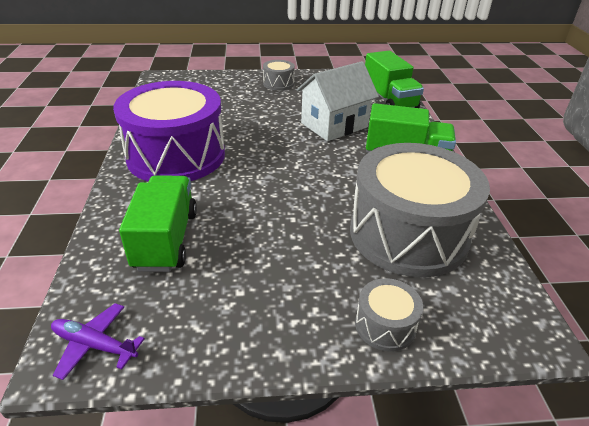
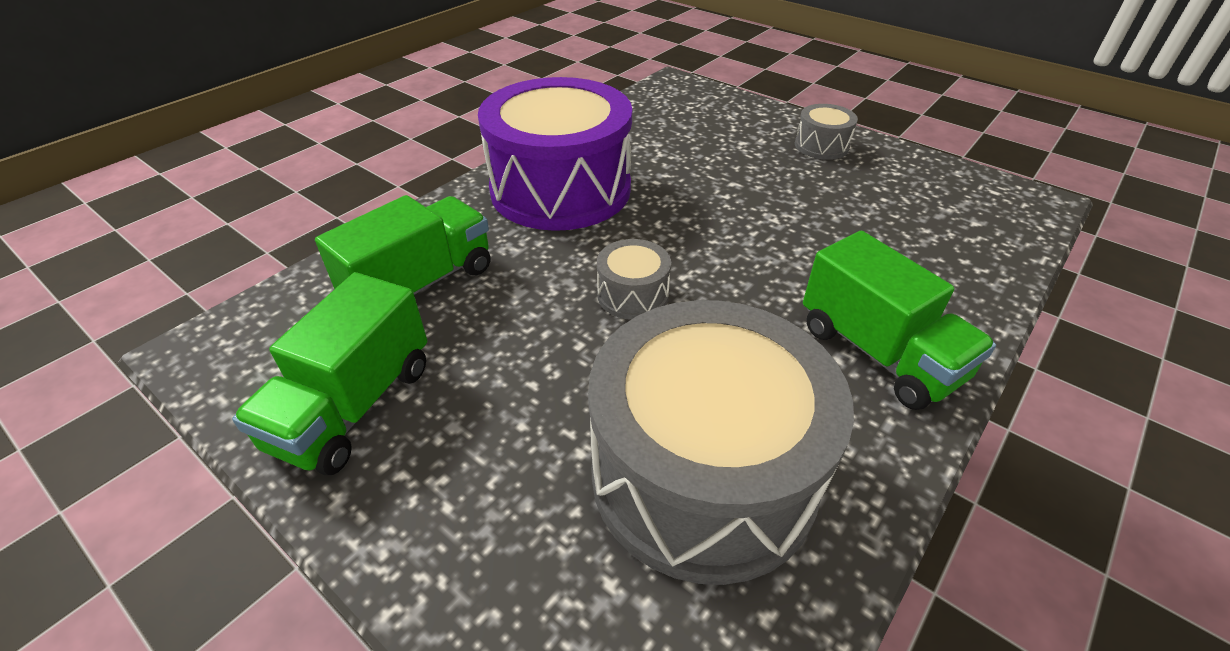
camera: 45 degrees right, 5 degrees up
(95, 345) = (230, 353): purple plane -> none
(334, 125) = (823, 244): white house -> none
(385, 325) = (484, 573): grey drum -> grey drum (632, 295)
(389, 100) = (982, 246): green truck -> green truck (353, 406)

